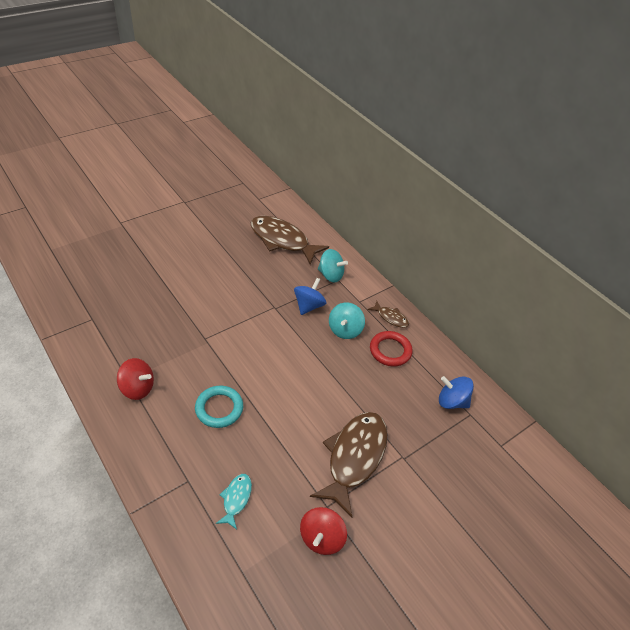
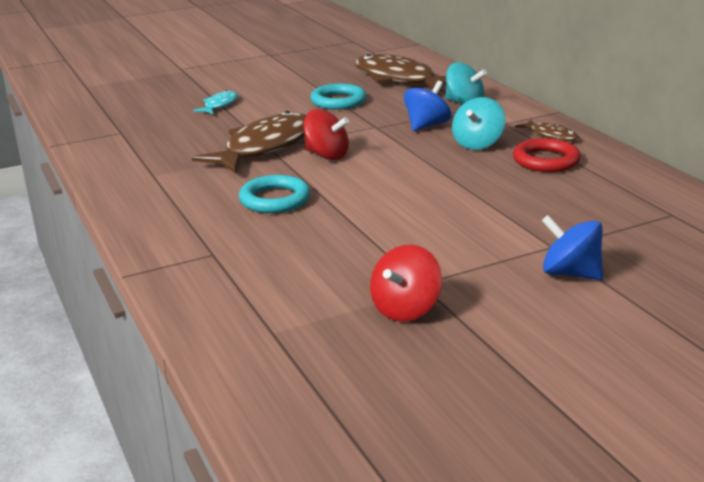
camera: 15 degrees right, 20 degrees down
(137, 388) = (164, 182): red spinning top -> red spinning top (326, 155)
(236, 499) = (280, 271): turquoise fish -> turquoise fish (219, 105)
(244, 272) = (338, 101): none -> turquoise ring
(354, 457) = (473, 244): brown fish -> brown fish (265, 147)
(452, 401) = (641, 203): blue spinning top -> blue spinning top (570, 273)

